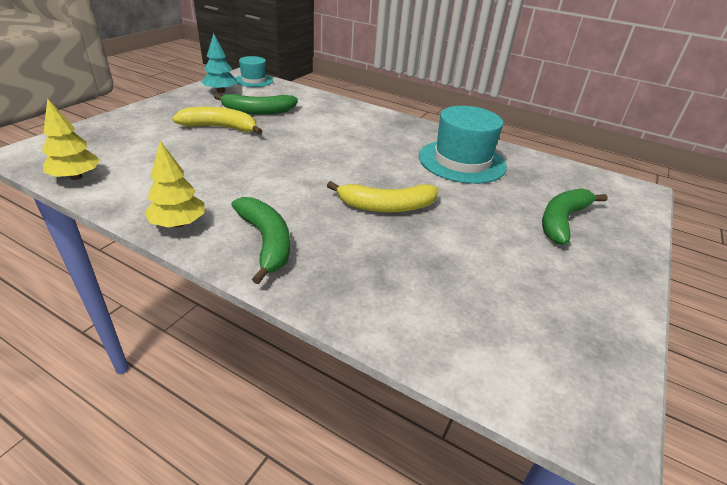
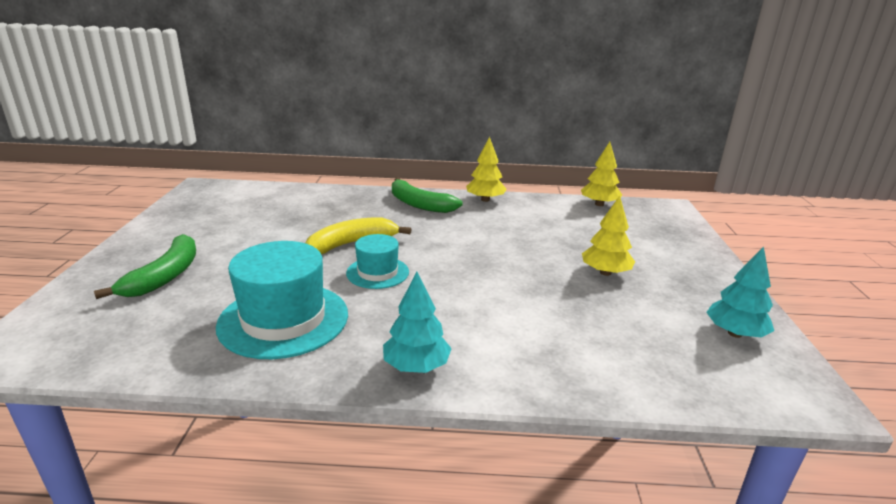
camera: 155 degrees right, 10 degrees down
(220, 128) = (605, 272): yellow banana -> yellow tree
(254, 80) = (768, 389): turquoise hat -> turquoise hat (377, 272)
(258, 111) = (619, 313): green banana -> none
(395, 123) = (416, 366): none -> turquoise tree

